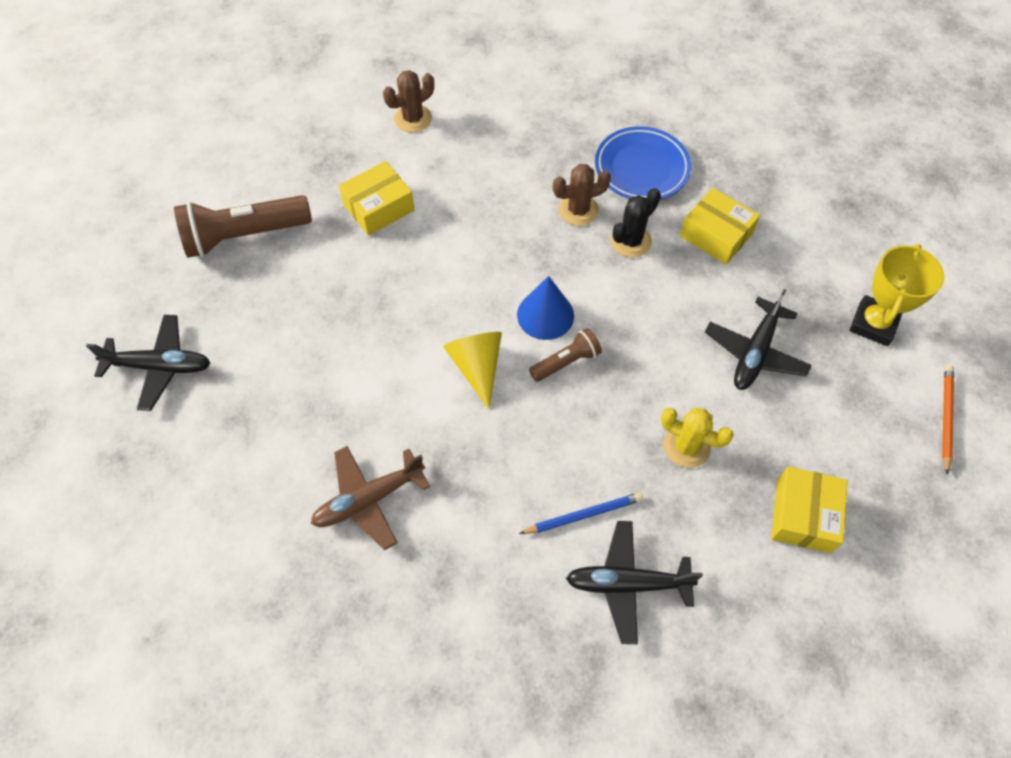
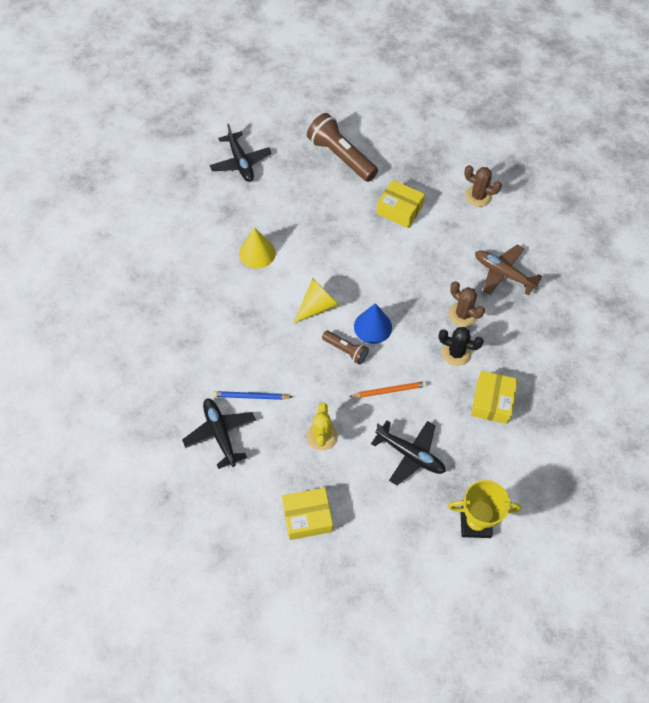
camera: 65 degrees right, 0 degrees up
(340, 409) = (257, 253): none -> yellow cone
(368, 500) = (211, 290): brown plane -> brown plane (503, 273)
(583, 515) = (251, 396): blue pencil -> blue pencil turned 135 degrees clockwise
(641, 168) = (521, 338): blue plate -> none
(755, 353) = (410, 454): black plane -> black plane turned 150 degrees counterclockwise
(946, 418) = (423, 589): orange pencil -> orange pencil (389, 391)

